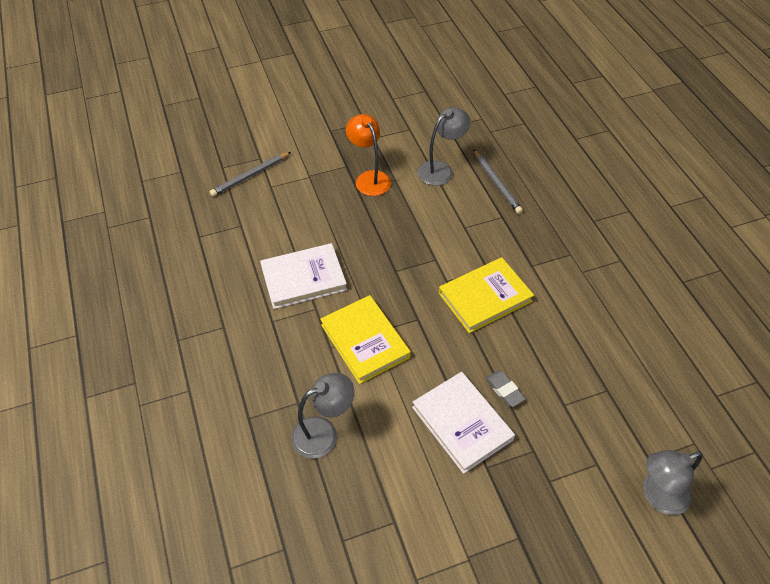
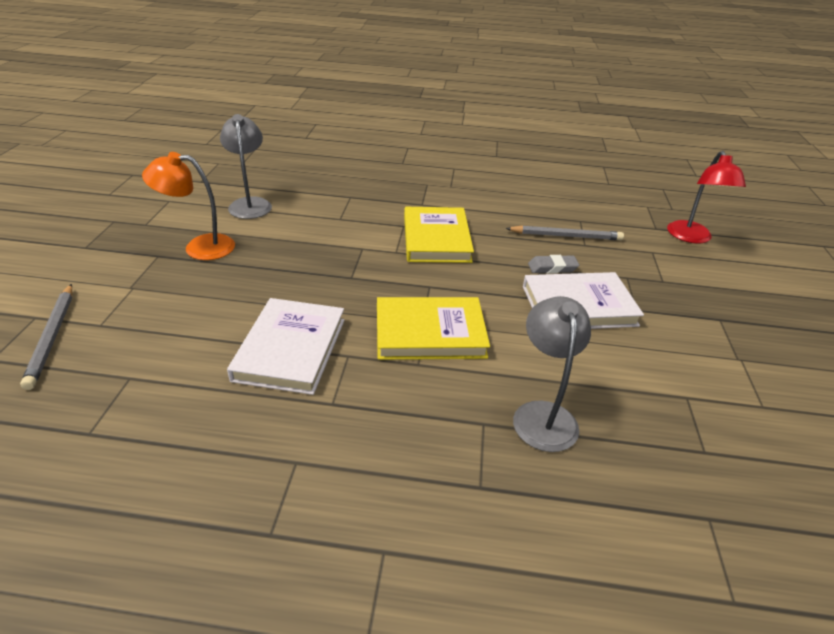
camera: 65 degrees left, 15 degrees down
(496, 183) = (307, 185): grey pencil -> grey pencil (566, 236)
(657, 496) = (691, 237): grey lamp -> red lamp

